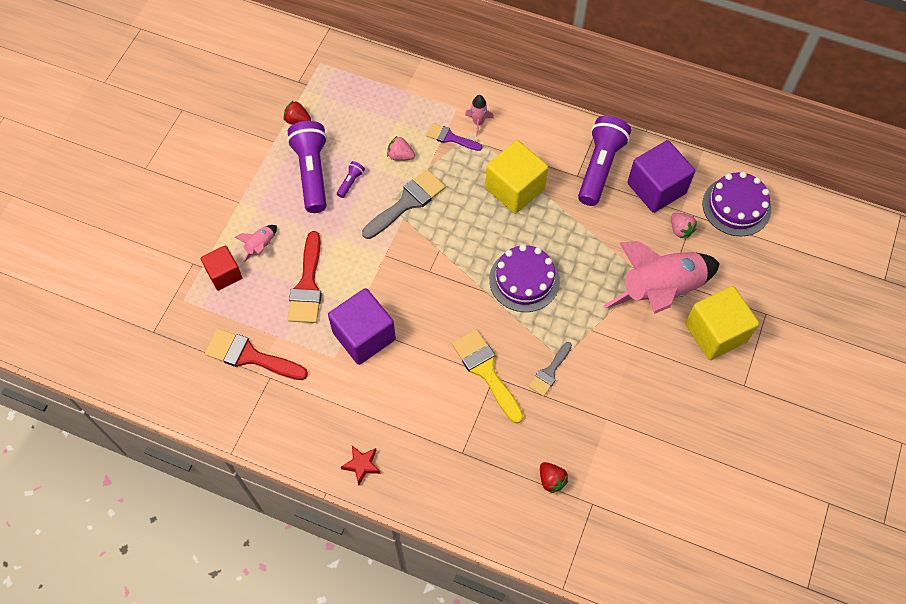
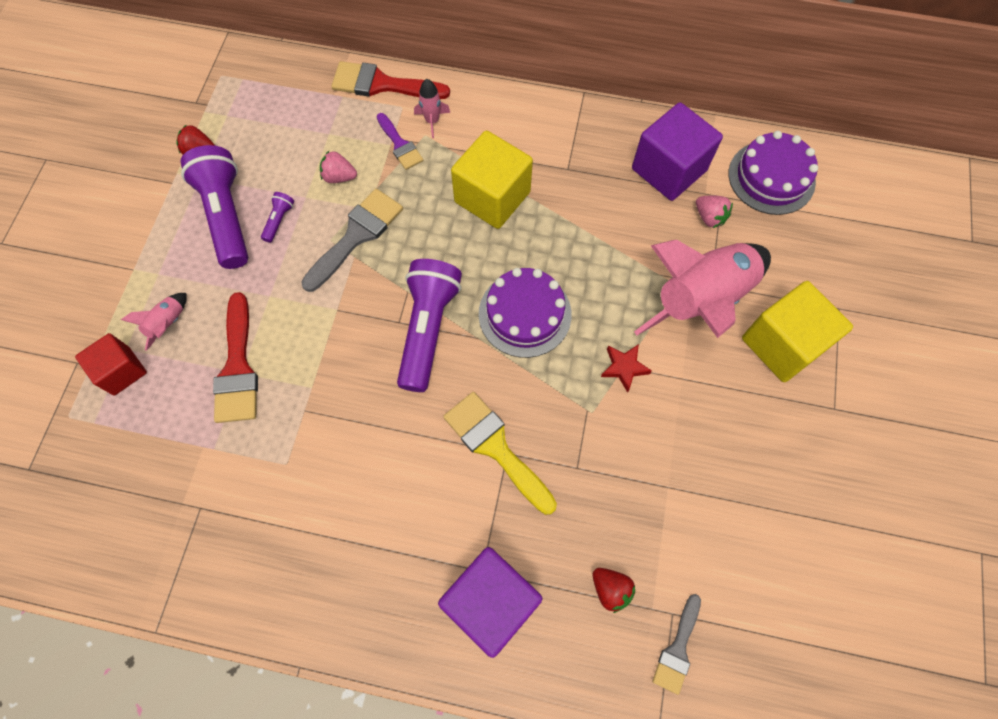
camera: 10 degrees left, 5 degrees up
(250, 356) = (168, 481): red brush -> red brush (382, 84)
(362, 465) = (345, 615): red star -> red star (624, 368)
(364, 336) = (323, 426): purple cube -> purple cube (491, 602)
(450, 138) = (400, 145): purple brush -> purple brush turned 135 degrees counterclockwise
(549, 372) = (580, 434): grey brush -> grey brush (677, 649)
(600, 167) = (594, 154): purple flashlight -> purple flashlight (428, 329)

